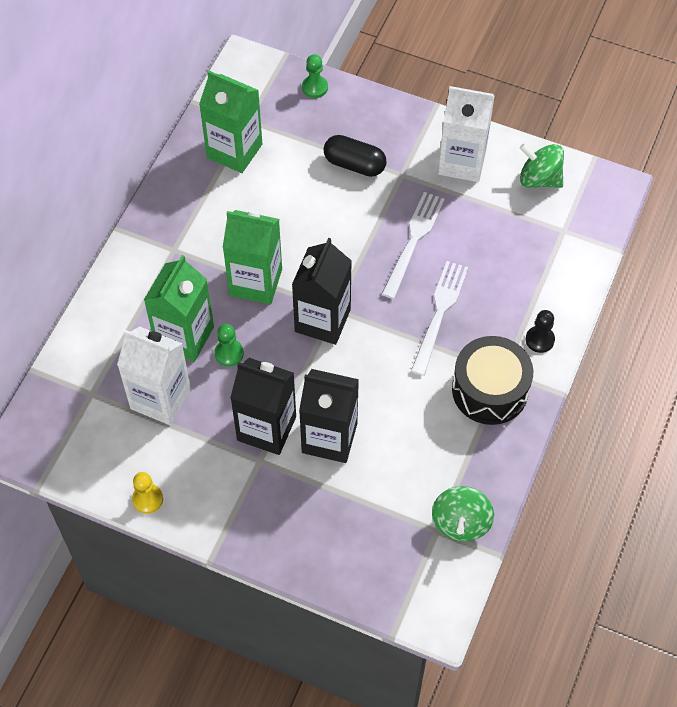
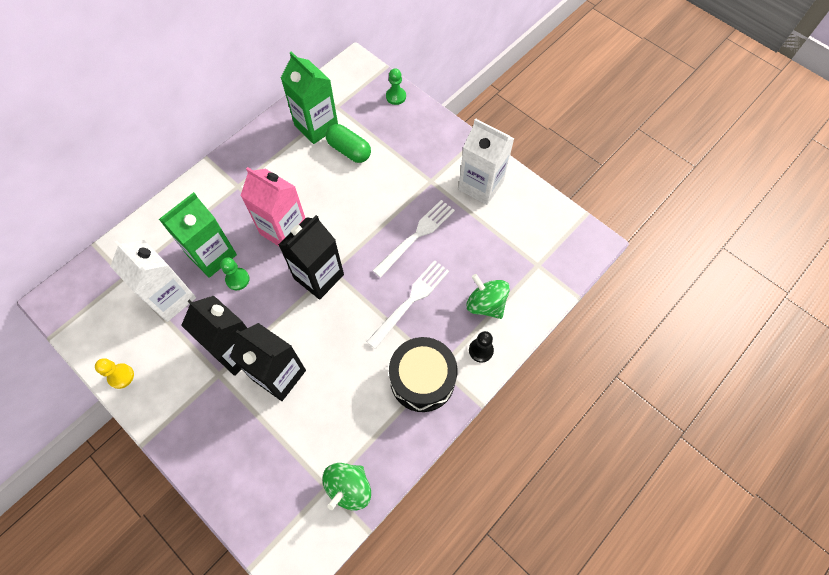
camera: 20 degrees right, 5 degrees up
(255, 282) = (284, 230): green carton -> pink carton
(288, 168) = (349, 150): none -> green capsule
(354, 164) = (398, 162): black capsule -> none
(539, 179) = (535, 217): green spinning top -> green spinning top (485, 304)

